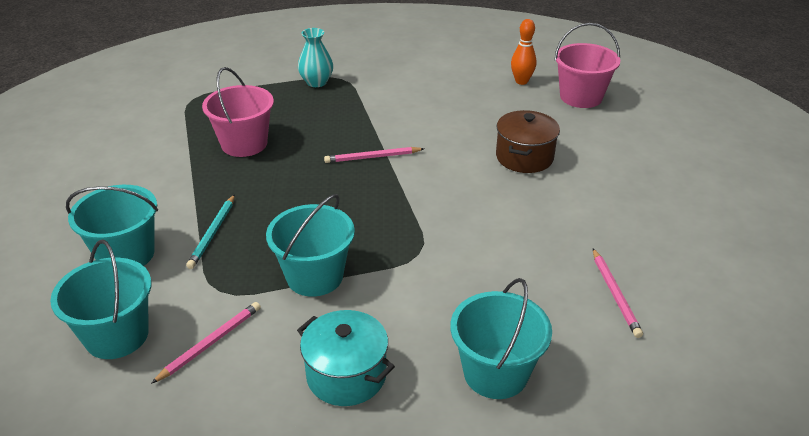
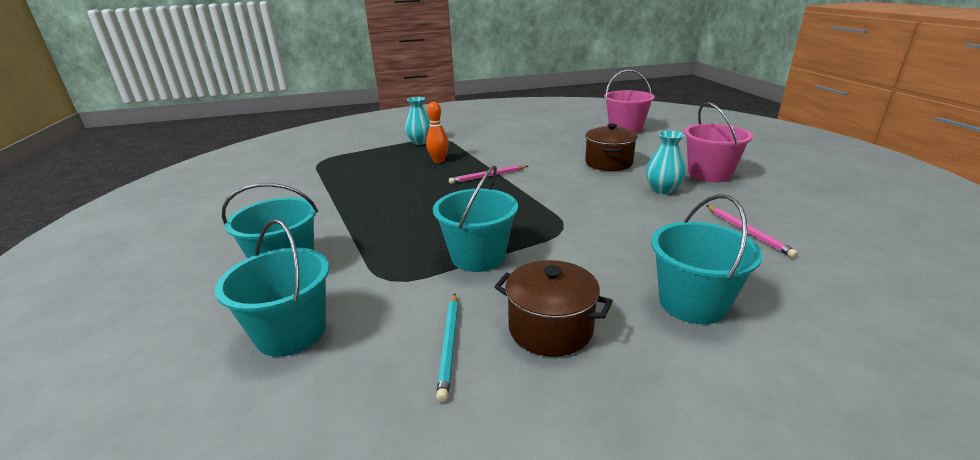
camera: 10 degrees left, 10 degrees down
(210, 343) = (396, 323): pink pencil -> none
(213, 233) = (368, 239): turquoise pencil -> turquoise pencil (449, 345)
(244, 144) = (375, 181): pink bucket -> pink bucket (709, 174)
(346, 375) = (550, 328): turquoise pot -> brown pot
(521, 81) = (576, 126): orange bowling pin -> orange bowling pin (438, 161)
(562, 213) = (662, 189): none -> turquoise vase

